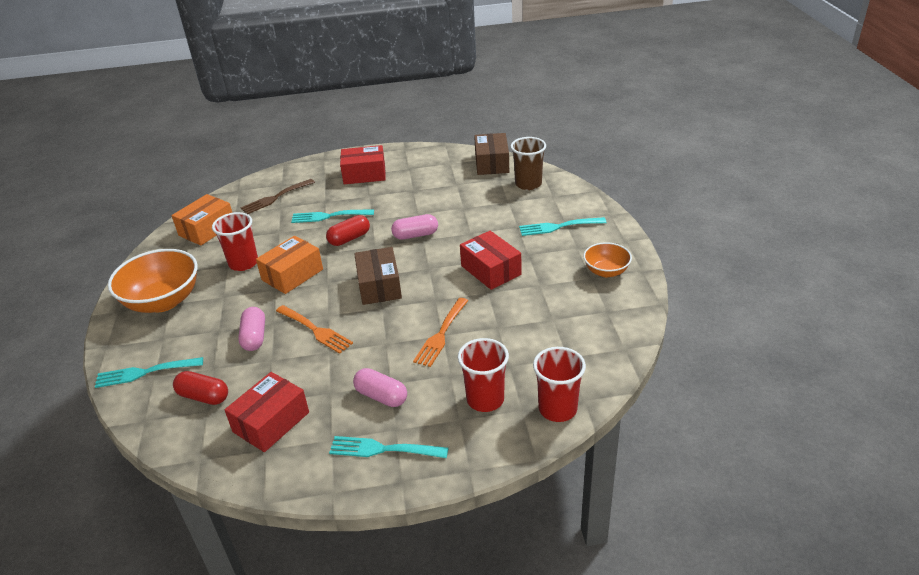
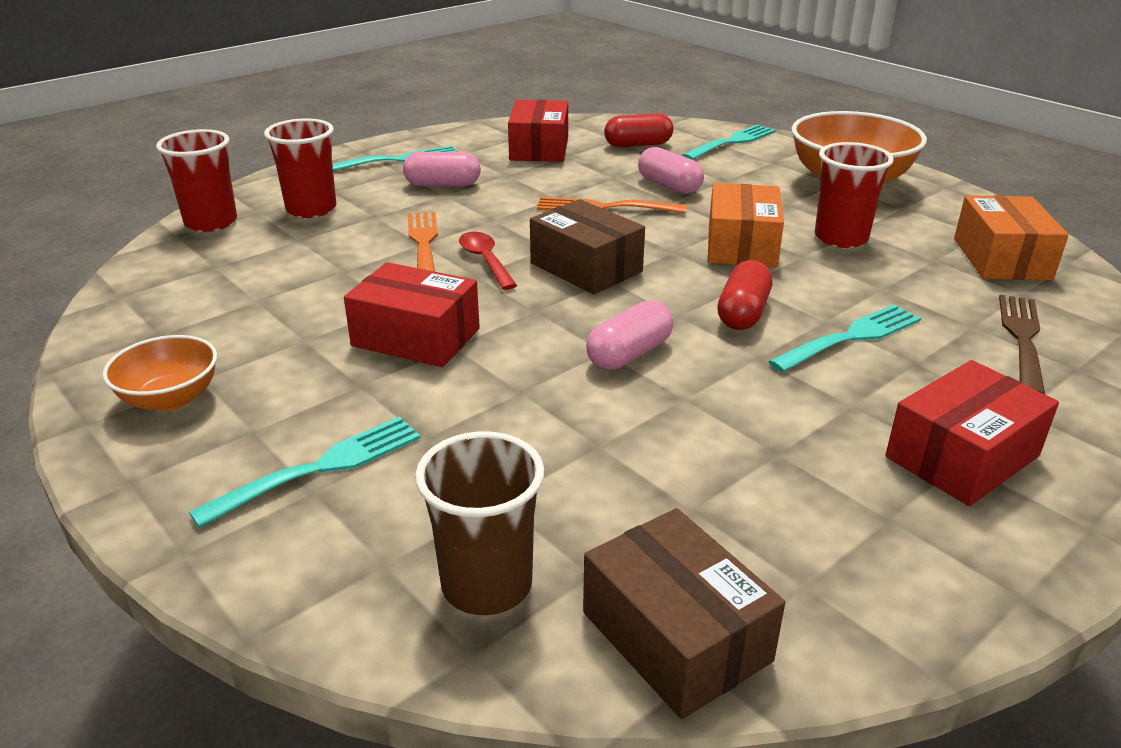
camera: 145 degrees right, 5 degrees down
(421, 308) = (485, 261): none -> red spoon

